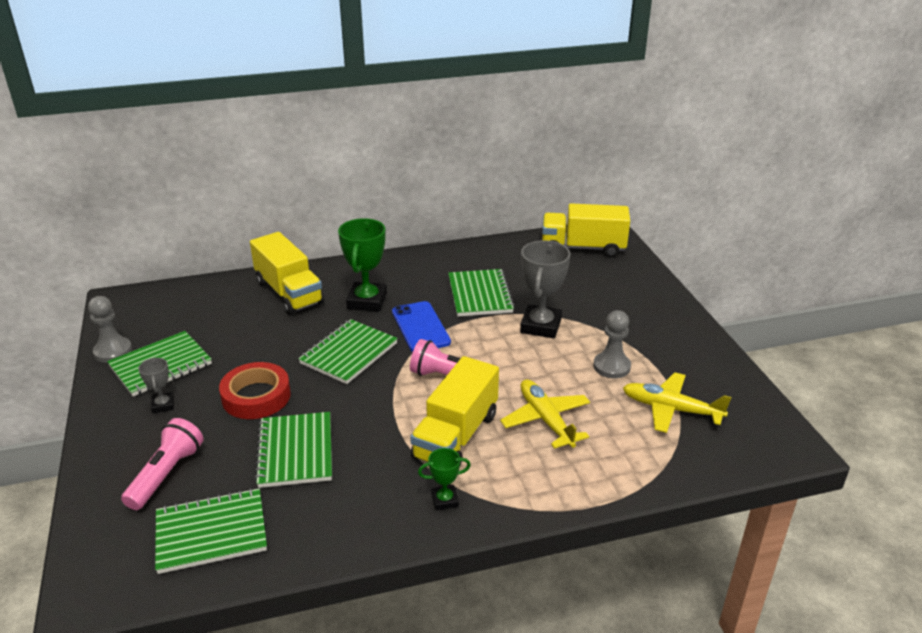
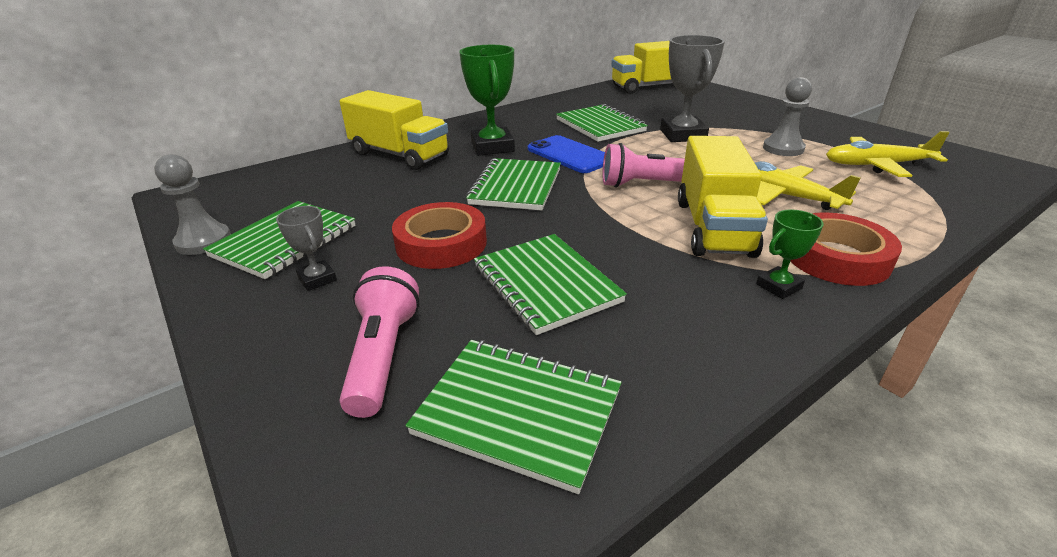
camera: 20 degrees left, 0 degrees up
(211, 533) = (518, 412): green notebook -> green notebook turned 60 degrees clockwise
(514, 489) = (836, 257): none -> red tape

